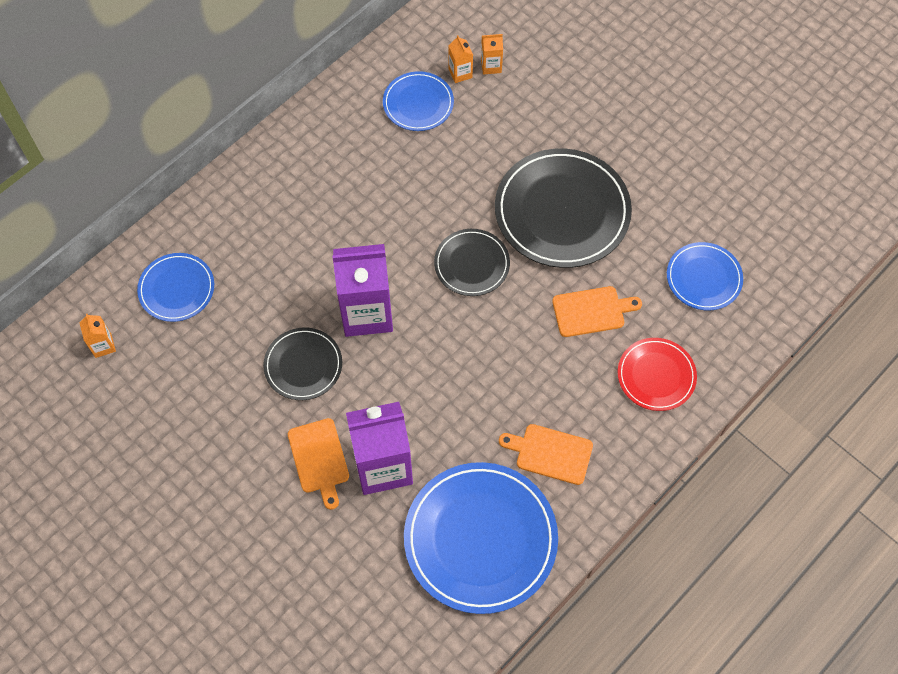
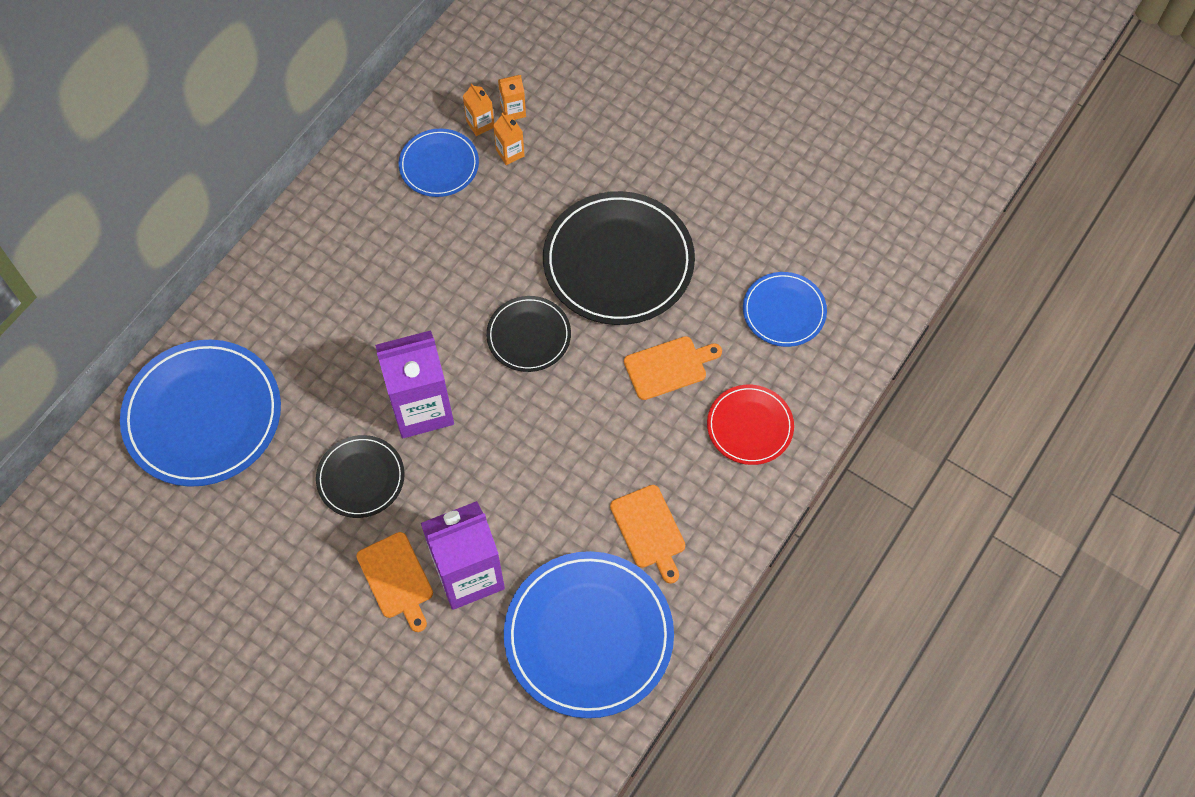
camera: 10 degrees left, 0 degrees up
(103, 345) = (130, 493): orange carton -> orange carton (510, 153)
(176, 289) = (203, 415): blue plate -> blue plate, size x1.83
(550, 453) = (649, 530): orange cutting board -> orange cutting board turned 120 degrees counterclockwise

